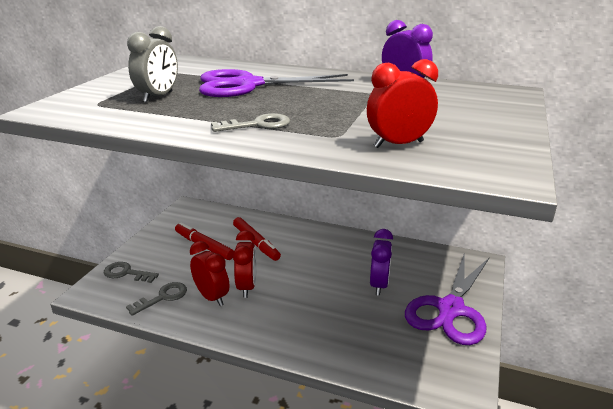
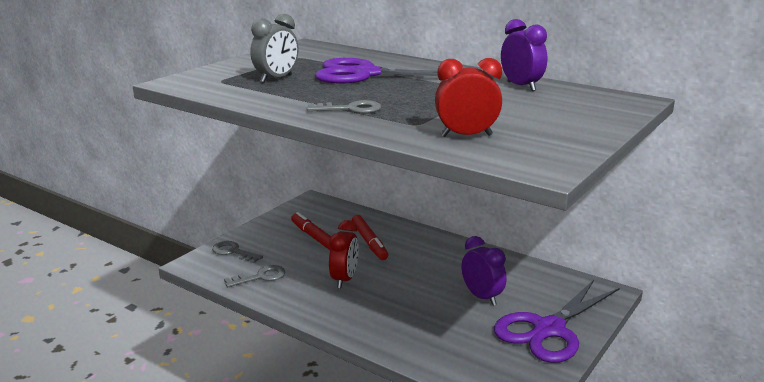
camera: 15 degrees right, 5 degrees down
(212, 297) = (307, 283): red clock -> none
(379, 285) = (482, 297): purple clock -> purple clock turned 60 degrees counterclockwise

